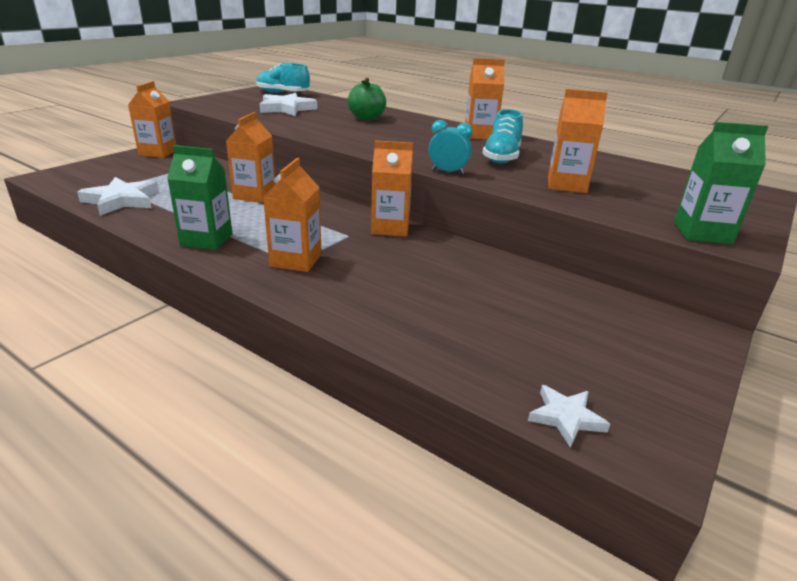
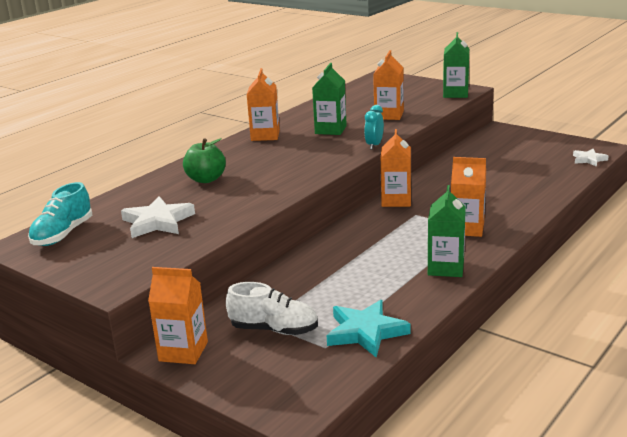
camera: 85 degrees left, 5 degrees down
(122, 200) = (366, 332): white star -> turquoise star
(159, 174) = (274, 329): none -> white shoe
(255, 195) = (335, 262): orange carton -> none
(501, 157) = (330, 130): turquoise shoe -> green carton

